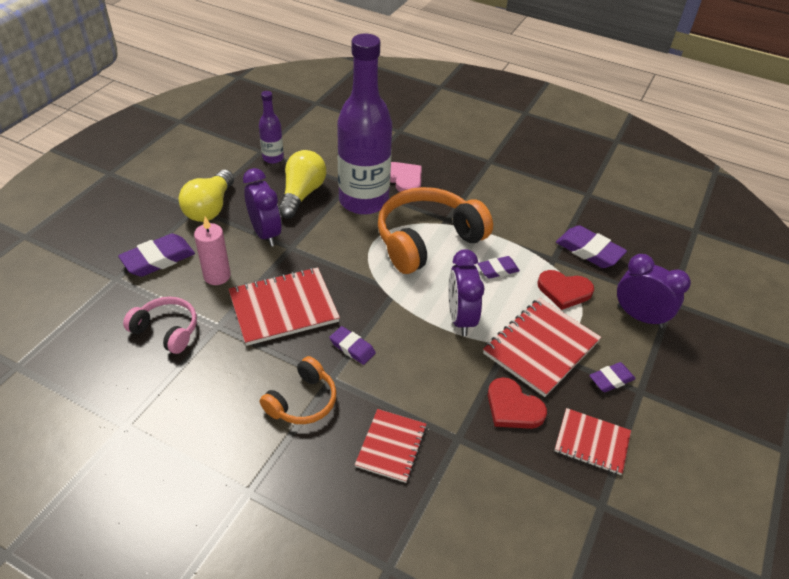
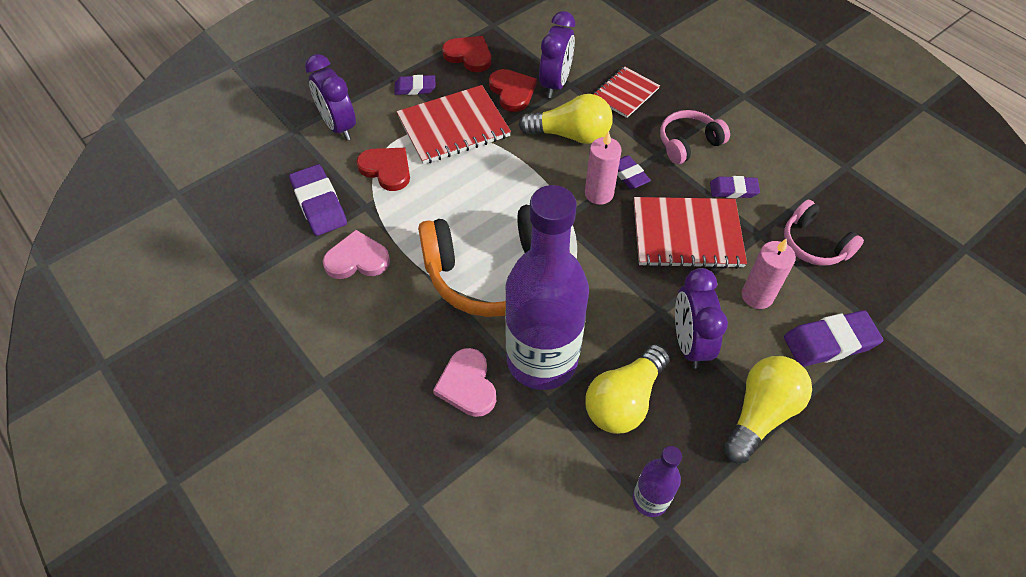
camera: 155 degrees left, 10 degrees up
(302, 401) = (688, 143): orange headphones -> pink headphones
(372, 322) = (599, 194): none -> pink candle
(426, 373) = (570, 135): none -> yellow light bulb
(460, 318) = (510, 172): purple clock -> purple clock (555, 84)
(498, 270) = (436, 211): purple eraser -> purple eraser (733, 190)
(527, 223) = (357, 259): none -> pink heart
(592, 442) = (469, 56): red notebook -> red heart

